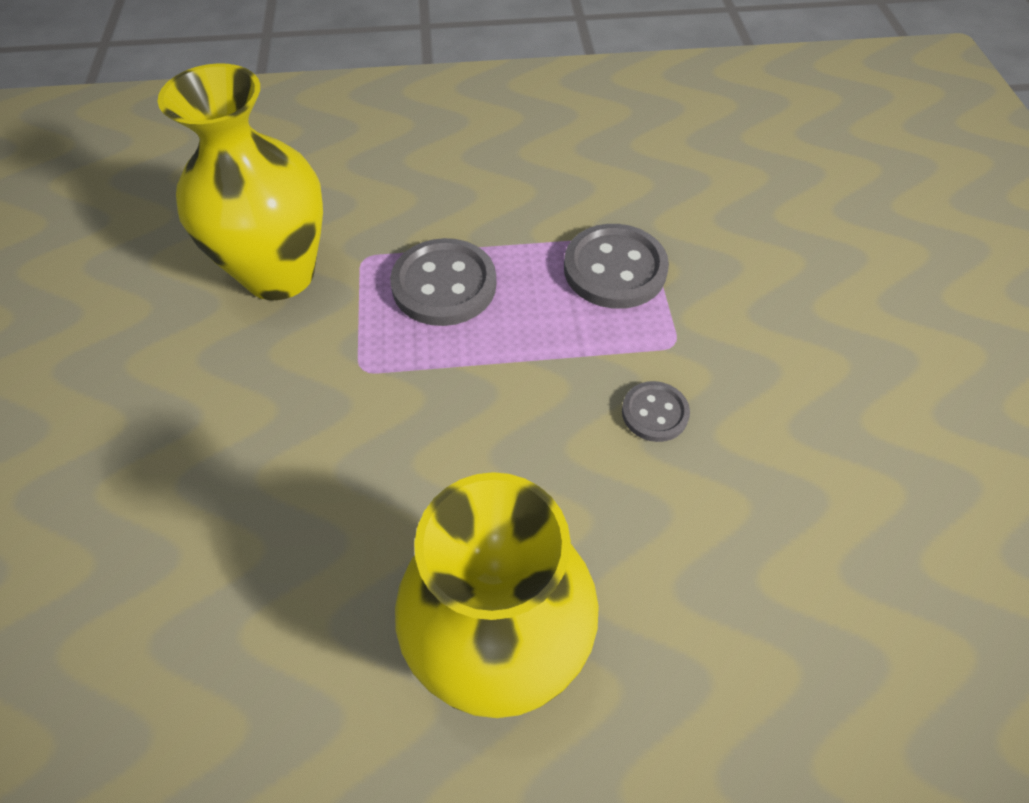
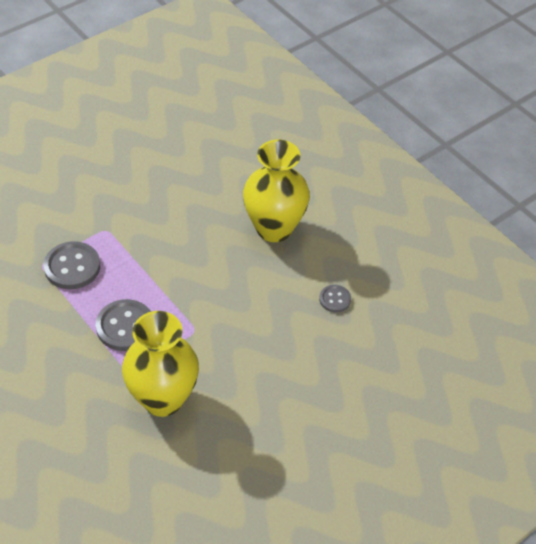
camera: 125 degrees left, 5 degrees down
(655, 413) = (148, 223): grey button -> grey button (335, 299)

